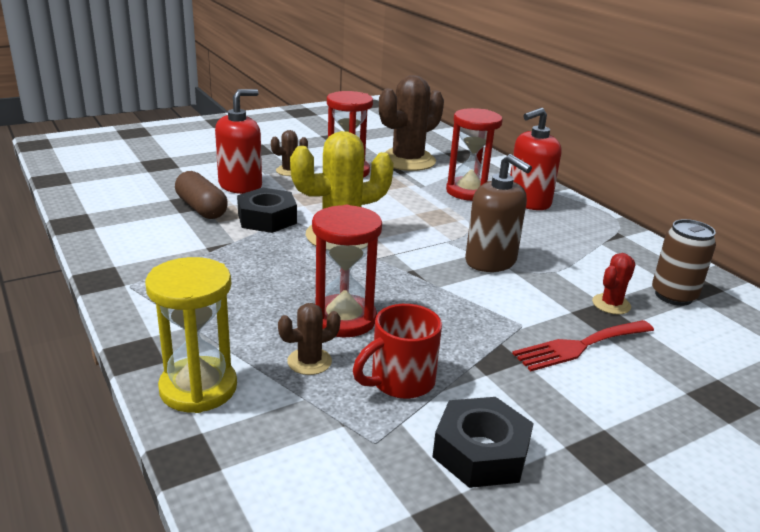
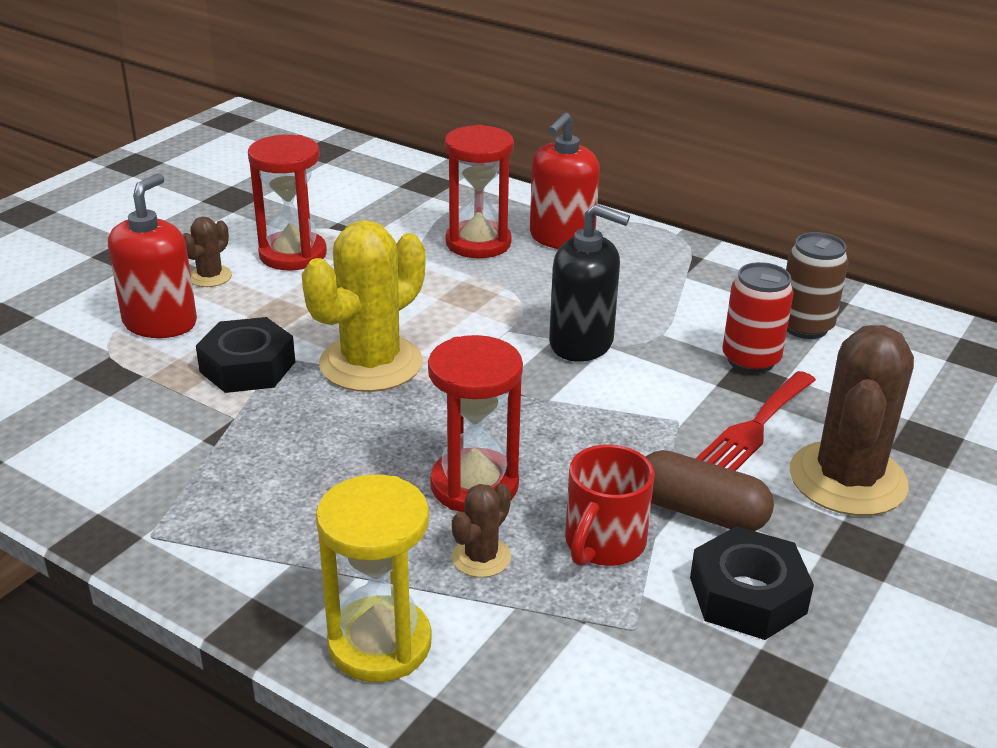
camera: 25 degrees left, 5 degrees up
(201, 208) = (138, 379): brown capsule -> brown capsule (700, 512)
(407, 161) = (360, 213): brown cactus -> brown cactus (847, 479)
(491, 261) = (581, 343): brown soap dispenser -> black soap dispenser
(611, 304) = (750, 360): red cactus -> red can

